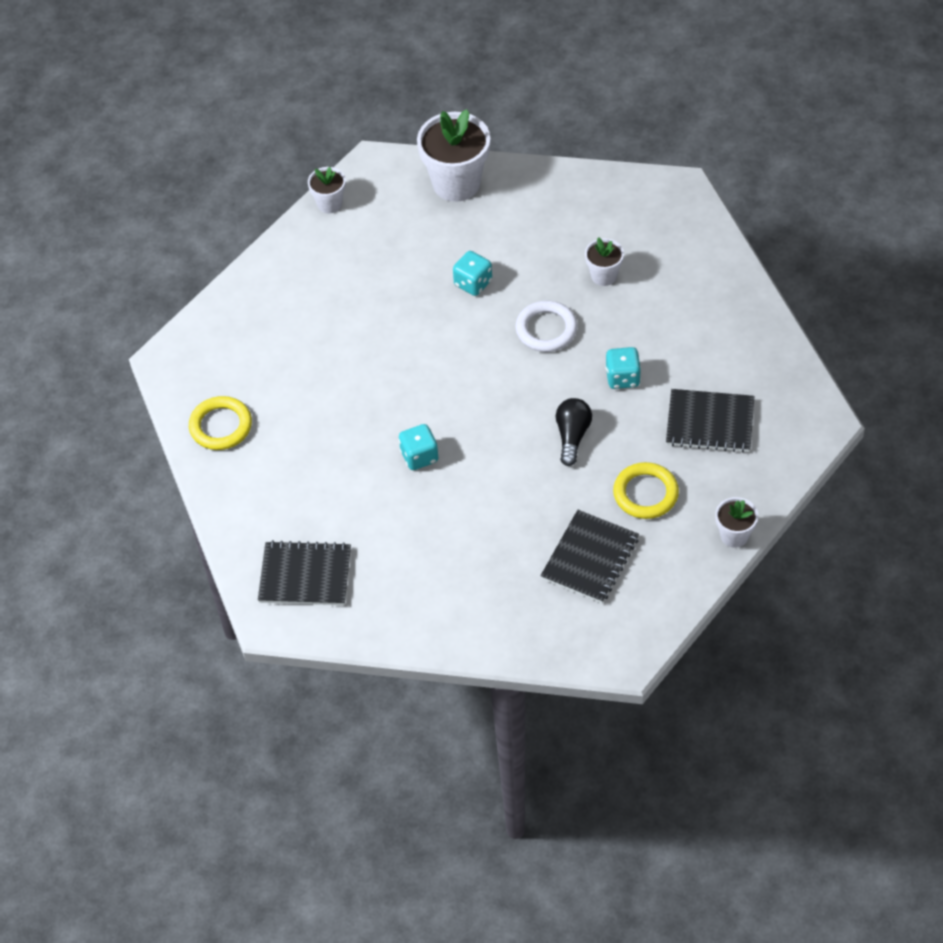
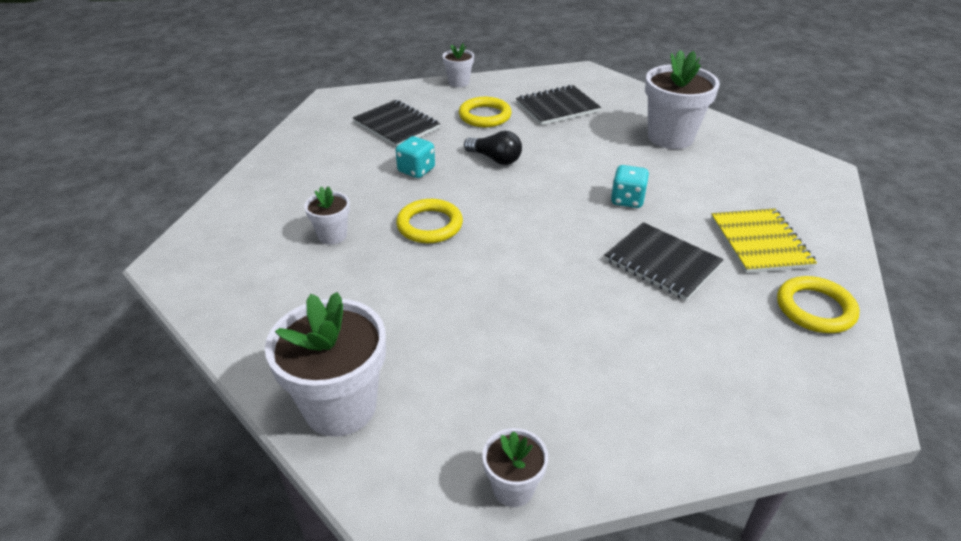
camera: 145 degrees left, 15 degrees down
(287, 472) = (760, 242): none -> yellow notebook
(305, 575) = (781, 178): black notebook -> black notebook (662, 263)
(441, 579) = (670, 137): none -> white flower pot
(473, 283) = (446, 293): turquoise dice -> none
(546, 329) = (429, 225): white ring -> yellow ring
(572, 436) = (495, 159): black light bulb -> black light bulb turned 105 degrees counterclockwise

